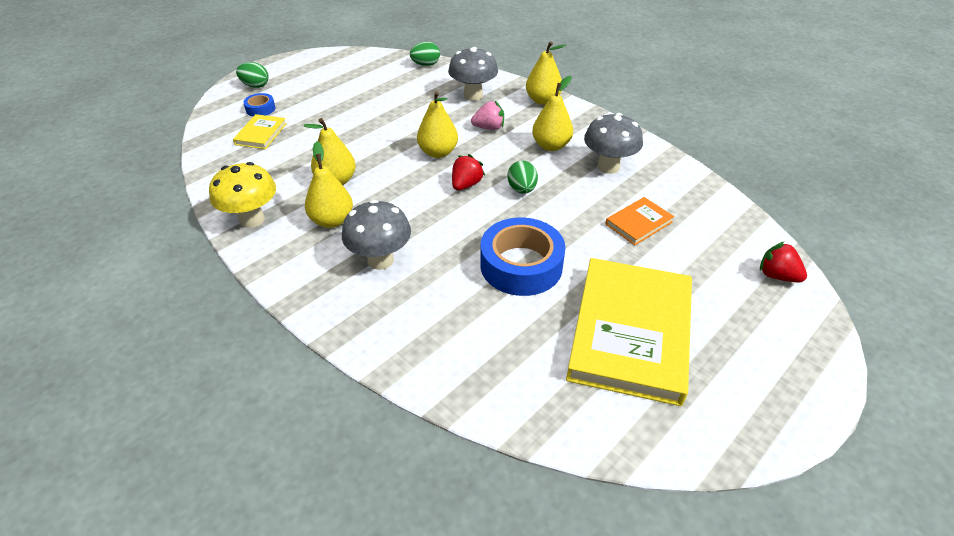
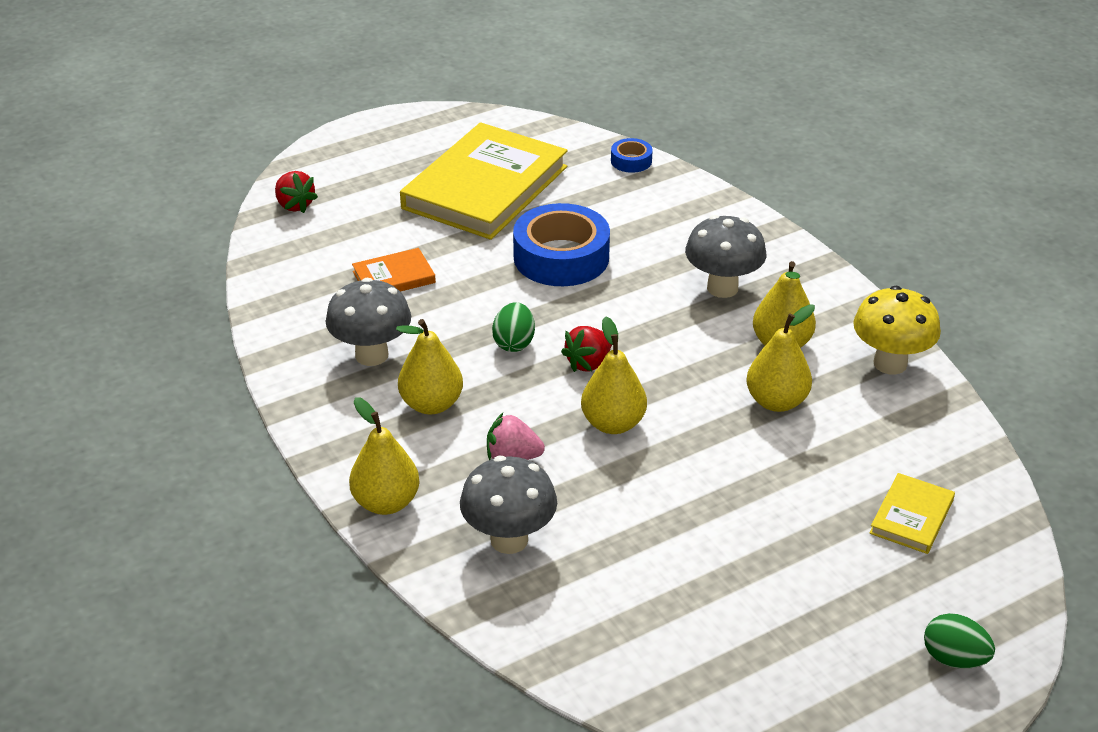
camera: 165 degrees left, 5 degrees down
(260, 109) = (926, 582): blue tape -> blue tape (631, 161)
(425, 64) = (575, 658): green egg -> none

